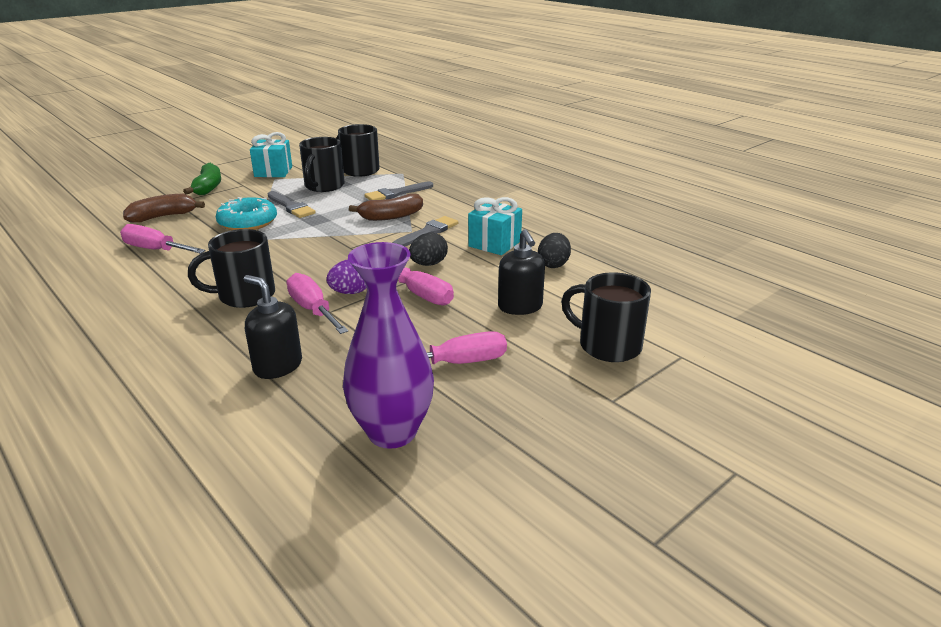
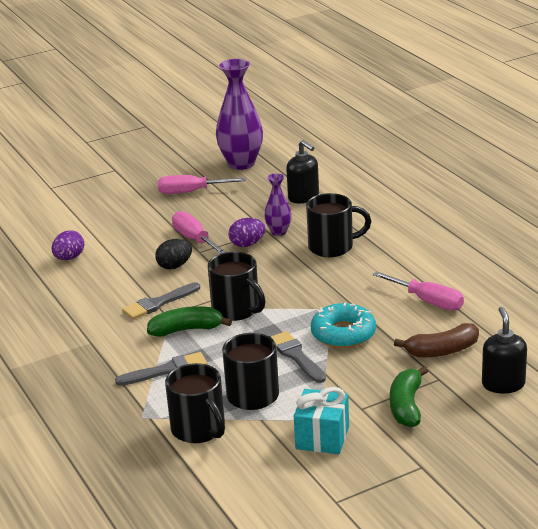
camera: 165 degrees left, 0 degrees up
(313, 310) = (279, 232): pink screwdriver -> purple vase
(391, 216) = (186, 330): brown banana -> green banana
(494, 244) = (103, 284): turquoise gift -> none
(520, 307) = (125, 224): black soap dispenser -> black soap dispenser (503, 384)
(553, 264) = (69, 258): black egg -> purple egg
(607, 346) = (89, 195): black mug -> black mug (237, 310)

